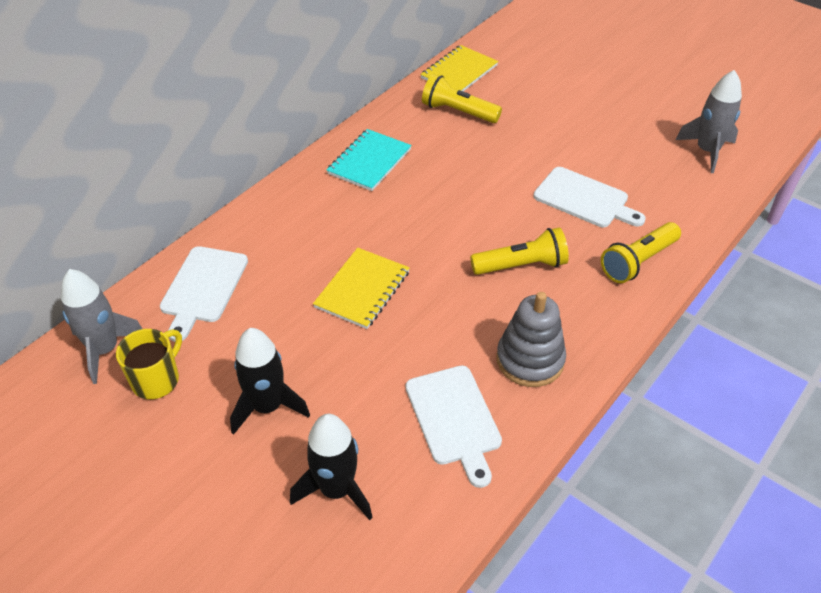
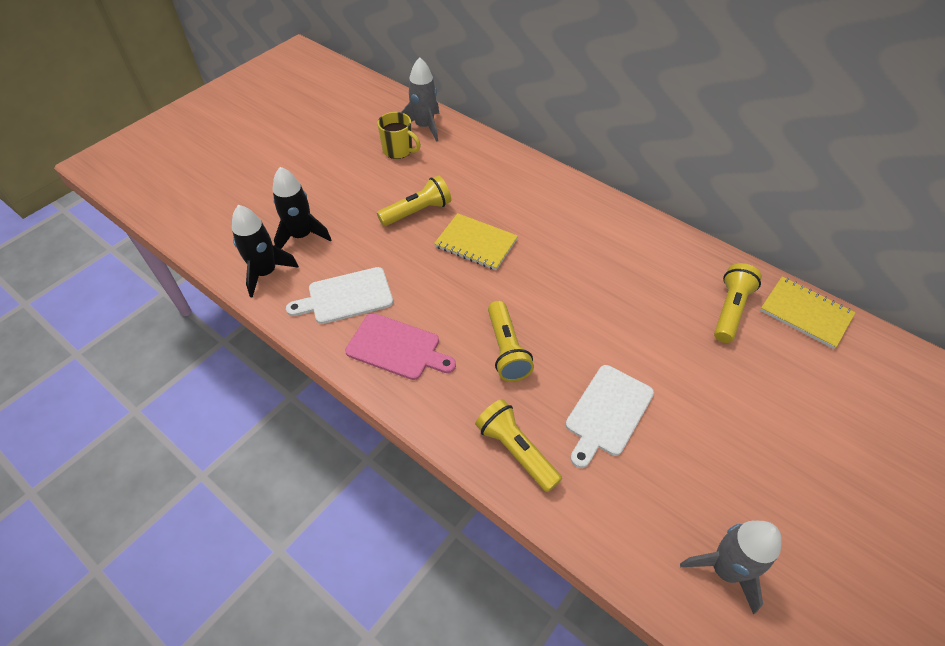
camera: 90 degrees right, 5 degrees up
(203, 288) = (477, 161): white cutting board -> none
(267, 406) = (371, 200): black rocket -> black rocket (266, 273)
(298, 350) = (417, 211): none -> yellow flashlight
(369, 161) = (633, 243): turquoise notebook -> none
(530, 360) = (397, 347): grey stacking toy -> pink cutting board

